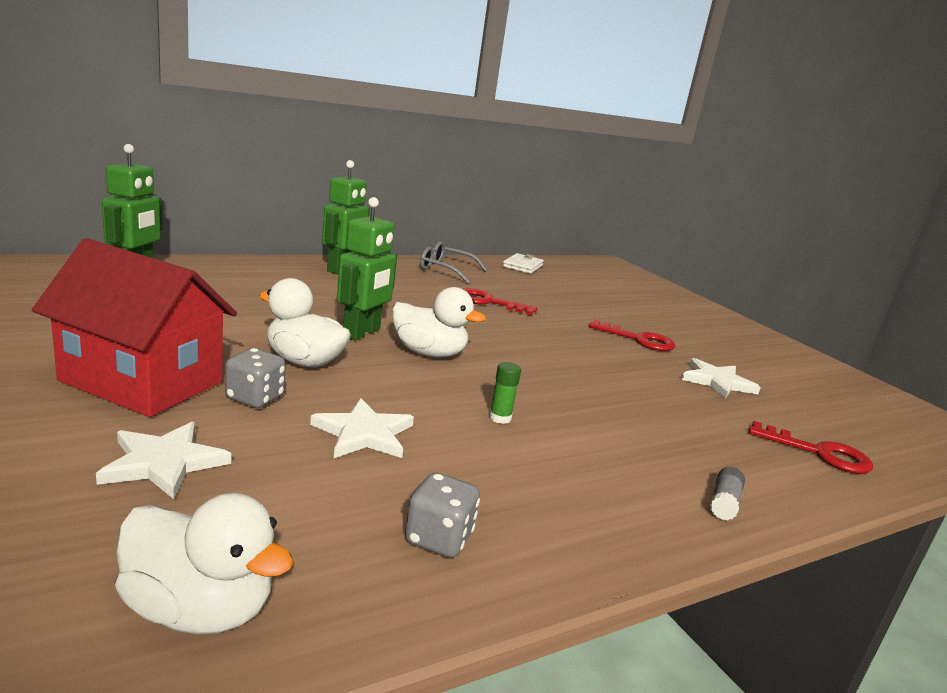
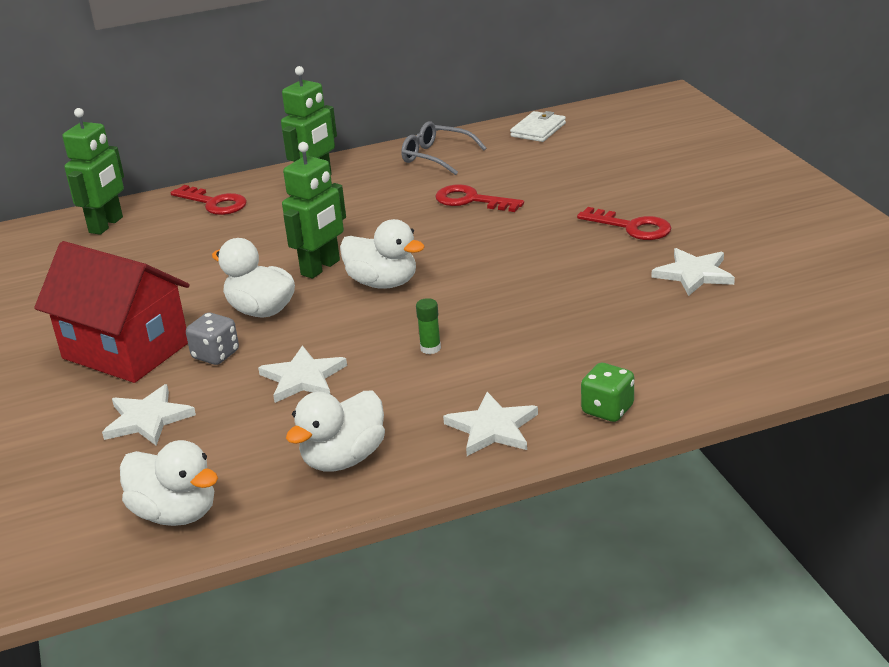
camera: 15 degrees right, 10 degrees up
(438, 538) = (343, 459): grey dice -> white duck
(608, 513) = (492, 428): none -> white star
(724, 503) = (607, 410): grey glue stick -> green dice
(819, 453) = (751, 349): red key -> red key (214, 203)

